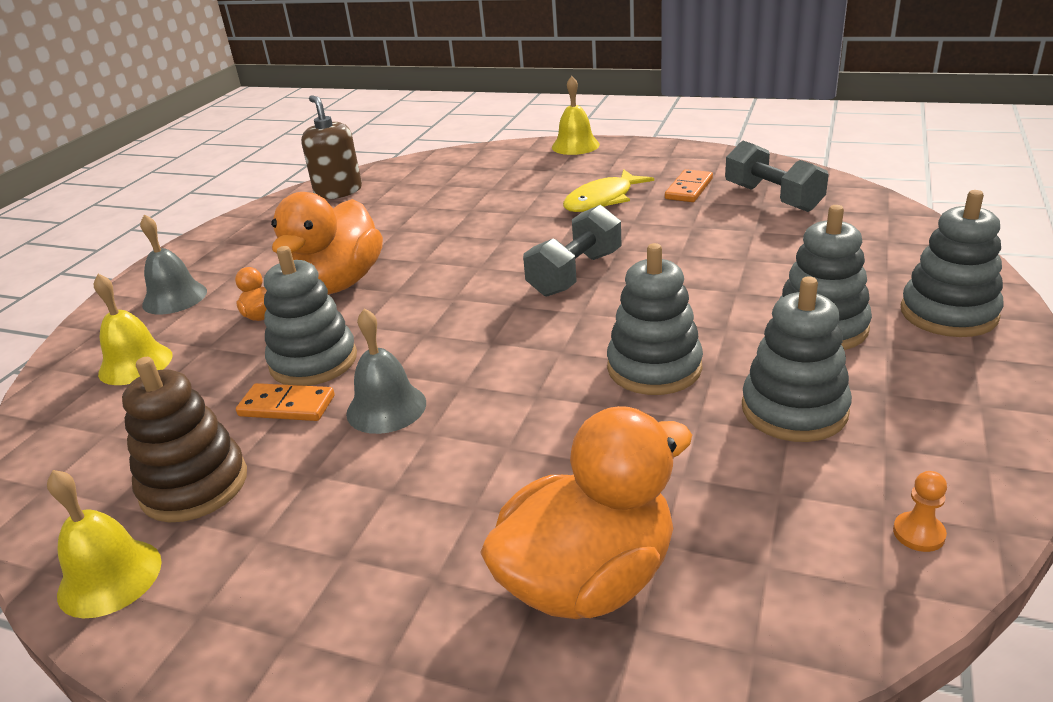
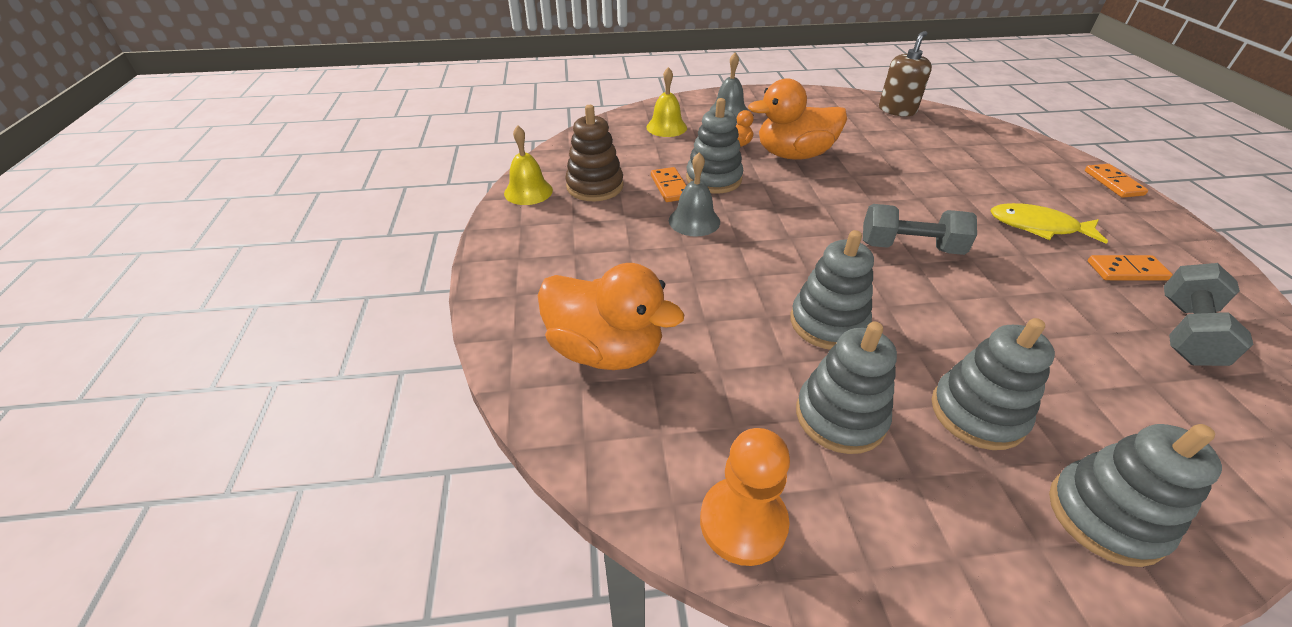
camera: 60 degrees right, 10 degrees up
(575, 146) = (1113, 183): yellow bell -> orange domino
(918, 533) = (743, 522): orange pawn -> orange pawn, size x2.18

